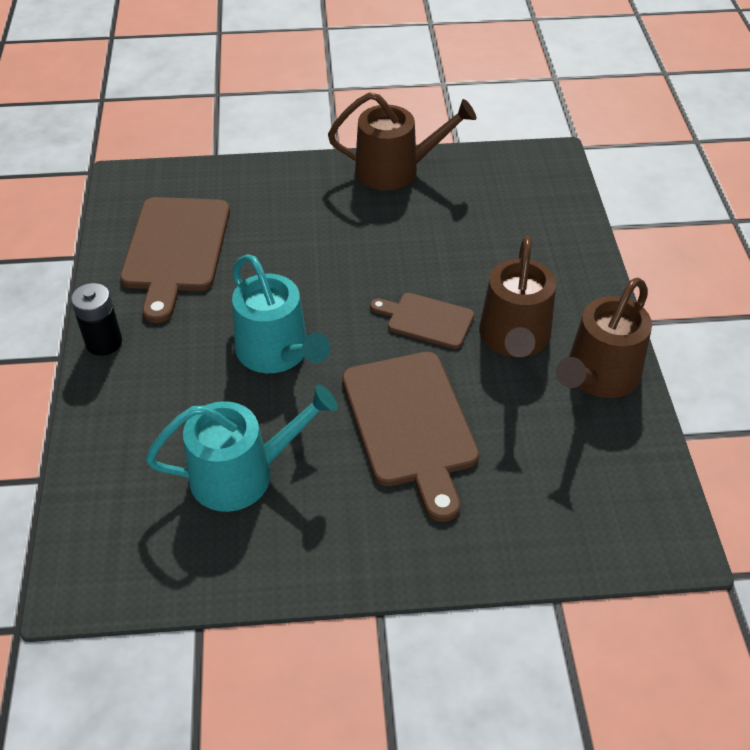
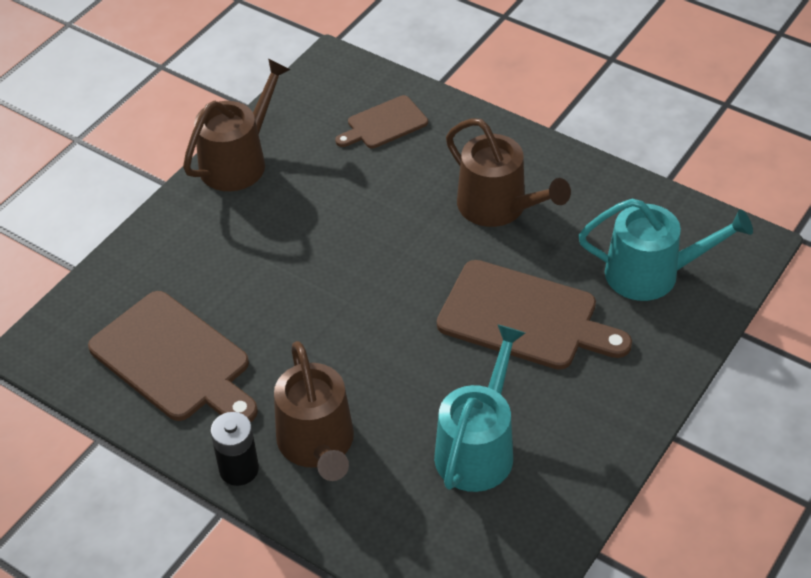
camera: 50 degrees left, 0 degrees up
(277, 352) = (370, 357): turquoise watering can -> turquoise watering can (651, 273)
(426, 320) = (429, 245): brown cutting board -> brown cutting board (384, 124)
(599, 376) = (578, 185): brown watering can -> brown watering can (317, 444)

